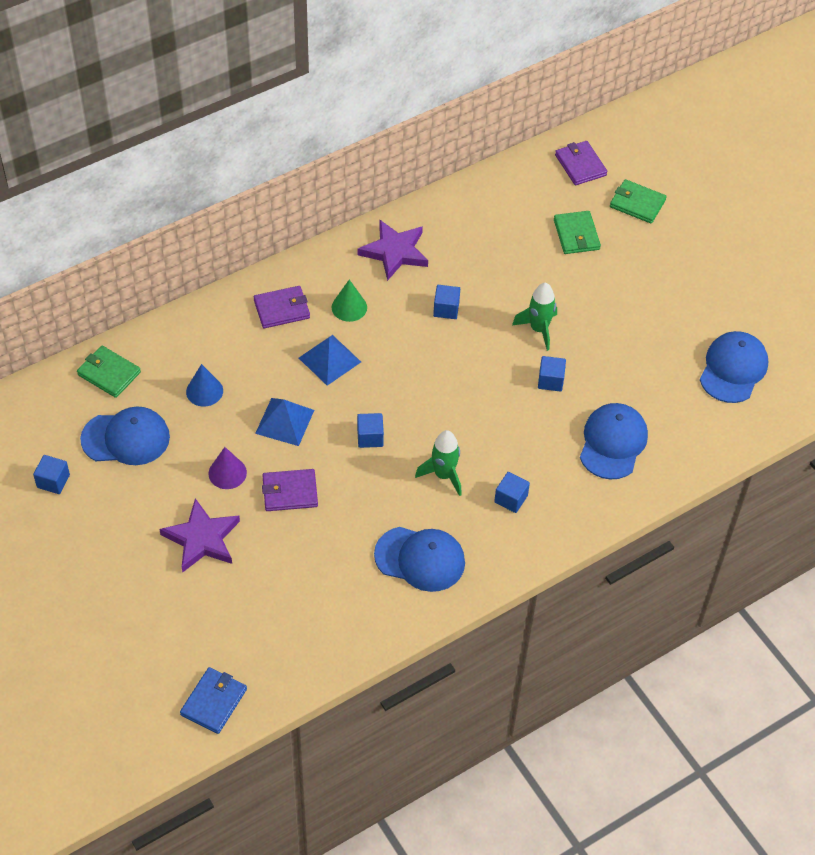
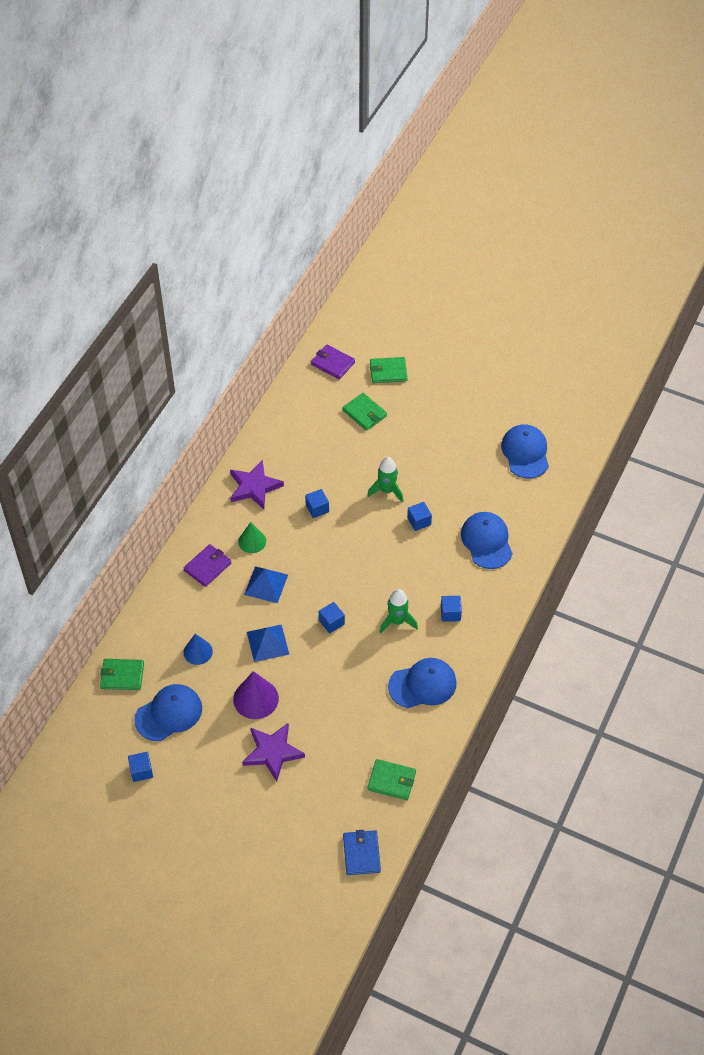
camera: 30 degrees left, 0 degrees up
(227, 473) = (256, 698): purple cone -> purple cone, size x1.53
(290, 492) = (307, 688): purple wallet -> none
(306, 643) = (391, 781): none -> green wallet

